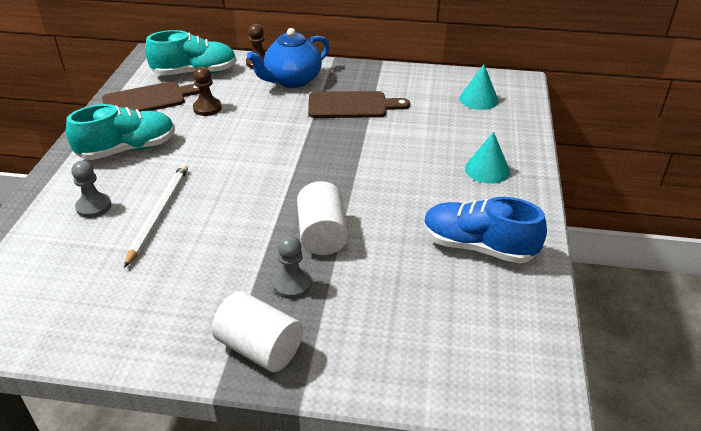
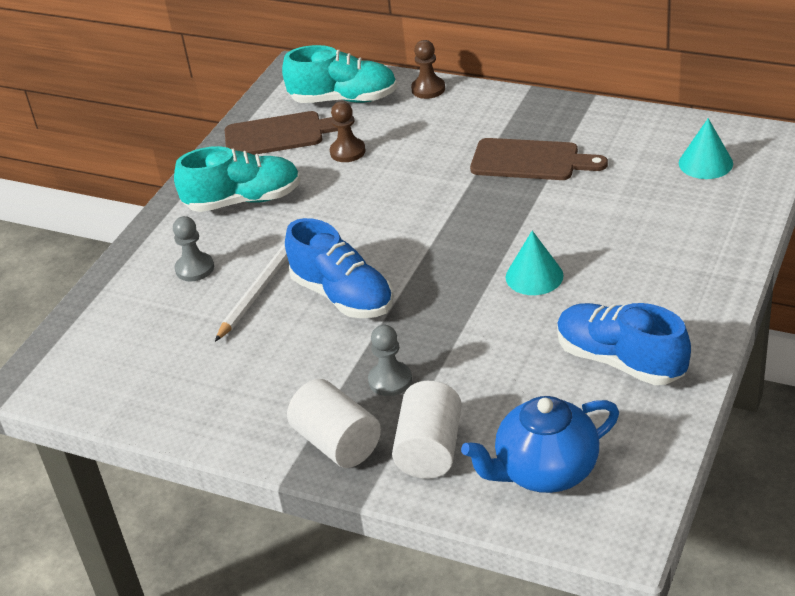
camera: 20 degrees right, 0 degrees up
(231, 217) = (342, 296): none -> blue shoe
(292, 80) = (464, 118): blue teapot -> blue teapot (545, 471)
(322, 235) = (440, 327): white cylinder -> white cylinder (430, 449)
(487, 169) = (674, 264): turquoise cone -> turquoise cone (534, 276)

